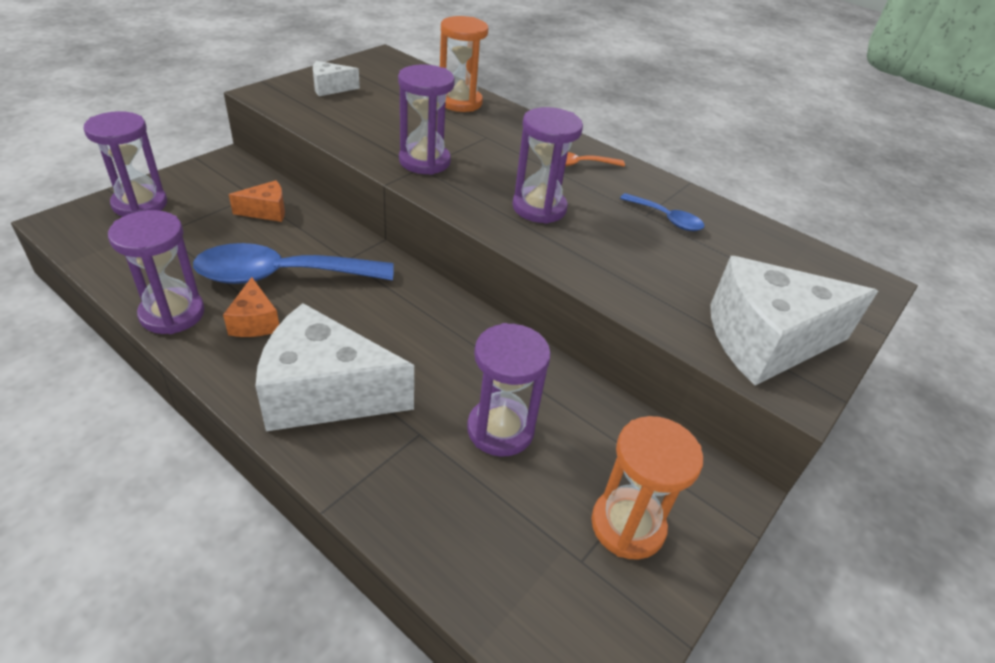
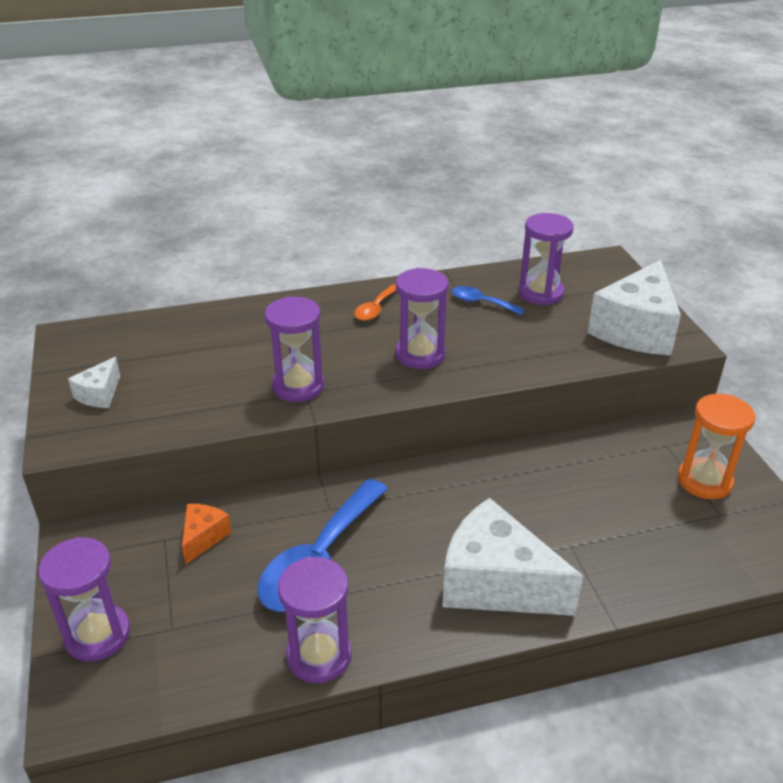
camera: 50 degrees left, 5 degrees down
(255, 322) = (373, 599): orange cheese -> none
(325, 393) = (496, 583): white cheese -> white cheese turned 75 degrees clockwise
(460, 102) = (213, 326): orange hourglass -> none
(500, 429) = (592, 501): purple hourglass -> purple hourglass (541, 293)
(666, 219) = (481, 303): blue spoon -> blue spoon turned 135 degrees counterclockwise

